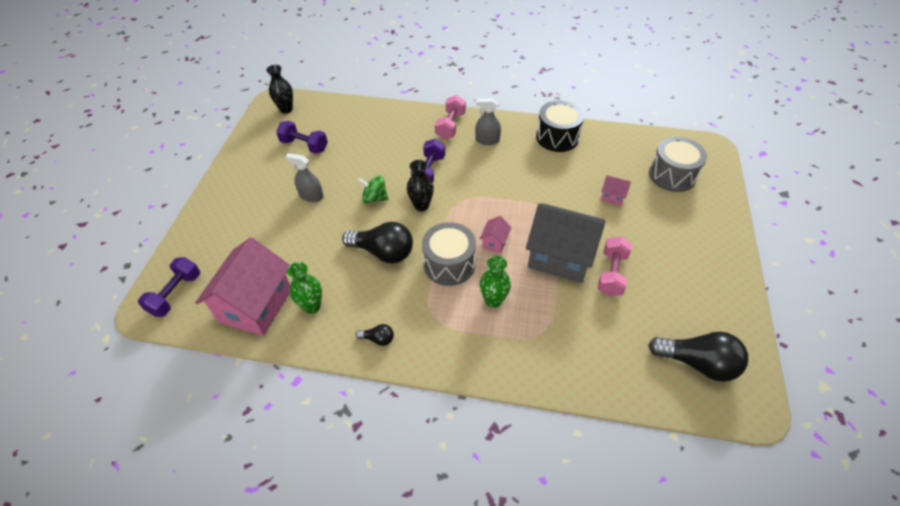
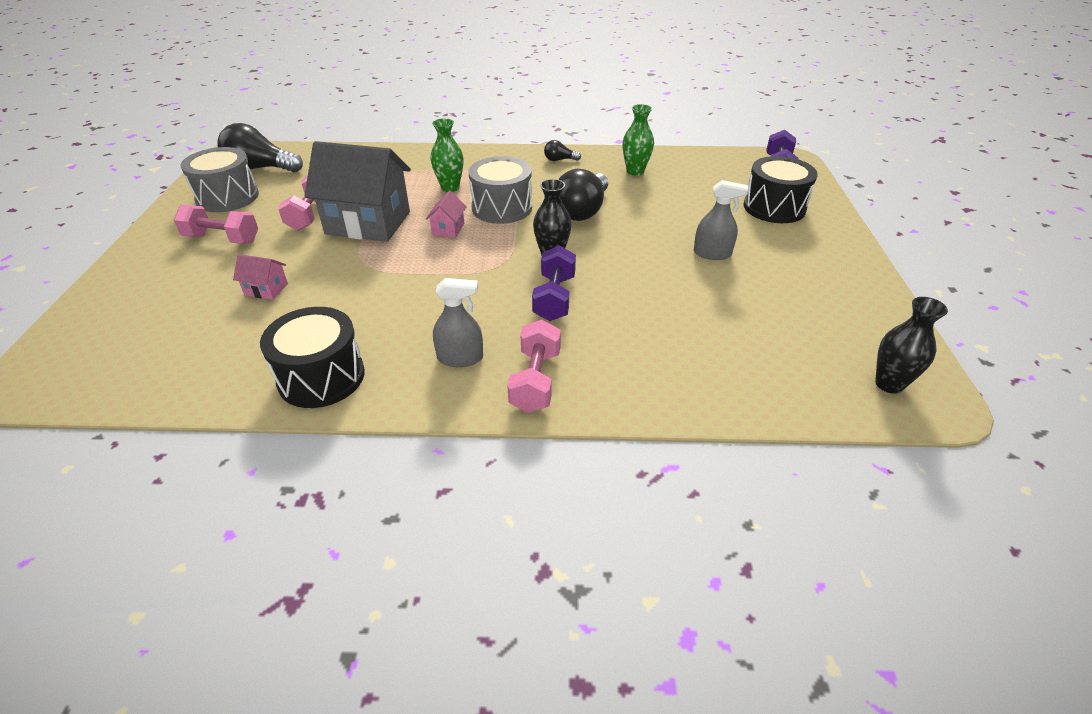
camera: 170 degrees right, 10 degrees down
(229, 238) = (774, 207): none -> black drum
(256, 305) = (691, 168): pink house -> none
(304, 145) = (785, 318): purple dumbbell -> none
(374, 198) = (621, 258): green spinning top -> none
(383, 252) = (582, 211): black light bulb -> black light bulb turned 75 degrees counterclockwise
(671, 250) = (222, 239): none -> pink dumbbell
(672, 175) = (144, 327): grey drum -> grey drum (227, 197)

